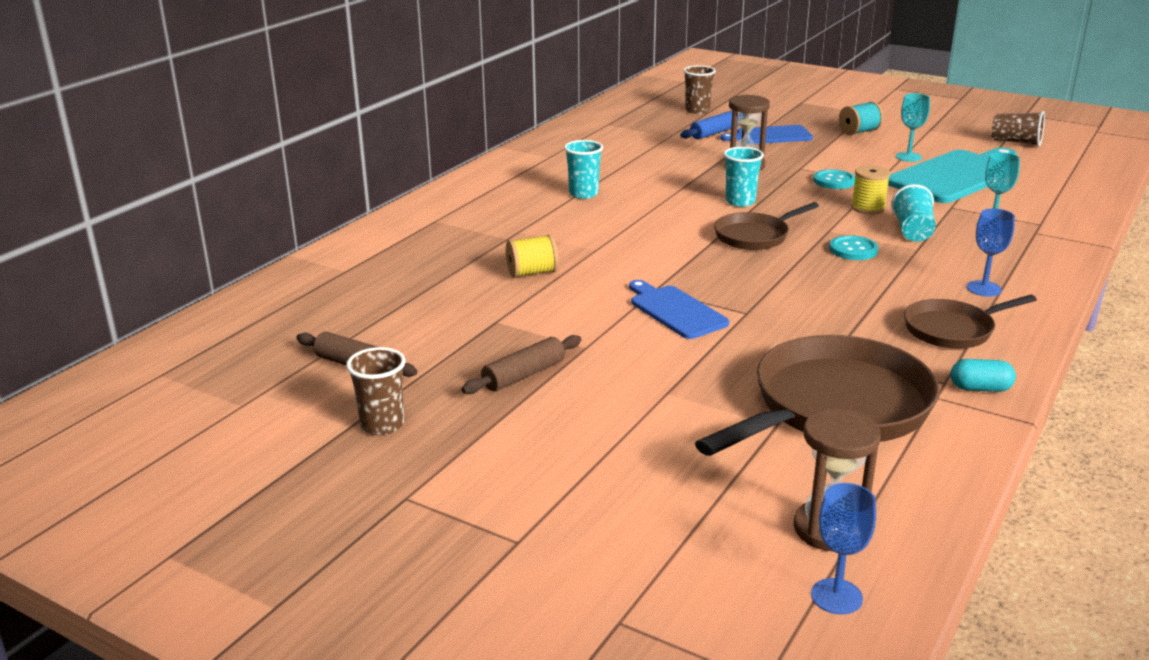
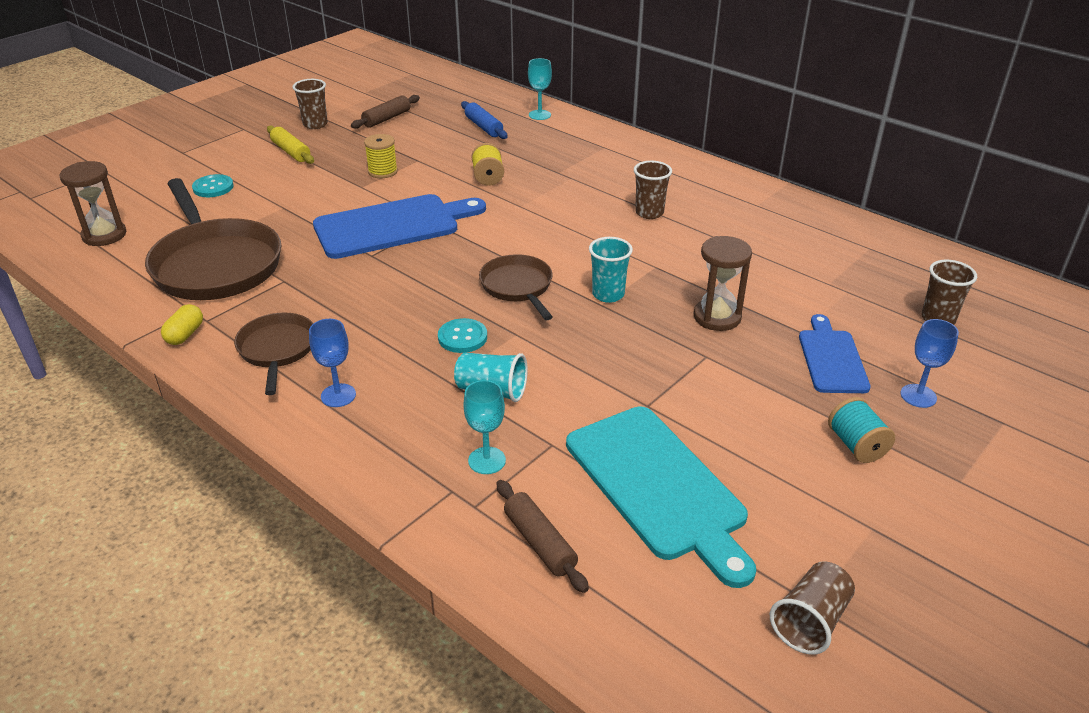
camera: 100 degrees right, 10 degrees up
(491, 425) = (291, 152): none -> yellow rolling pin
(524, 375) = (340, 164): brown rolling pin -> brown rolling pin (540, 542)
(583, 194) = (649, 213): turquoise cup -> brown cup
(675, 311) = (393, 226): blue cutting board -> blue cutting board, size x1.70
(714, 133) = (841, 317): blue rolling pin -> blue rolling pin (483, 127)
(834, 181) = (657, 372): turquoise button -> turquoise button (213, 187)
(836, 596) = (56, 226): blue goblet -> blue goblet (918, 396)
(868, 208) = (567, 376): yellow spool -> yellow spool (382, 171)
(908, 157) = (741, 463): turquoise goblet -> turquoise goblet (539, 115)
(980, 388) = (185, 334): turquoise capsule -> yellow capsule

